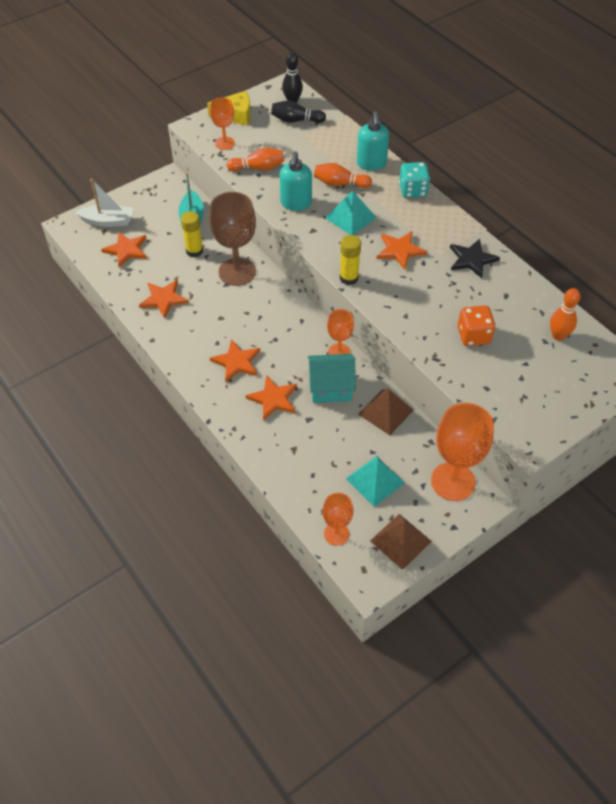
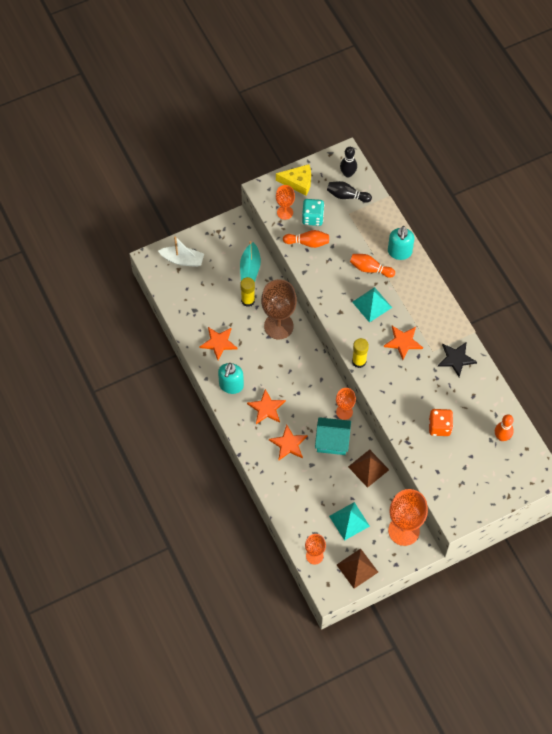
camera: 10 degrees right, 10 degrees up
(126, 250) = (194, 291): orange star -> none
(296, 203) = (331, 283): turquoise soap dispenser -> turquoise soap dispenser (231, 385)
(413, 190) = (426, 285): turquoise dice -> turquoise dice (312, 218)

